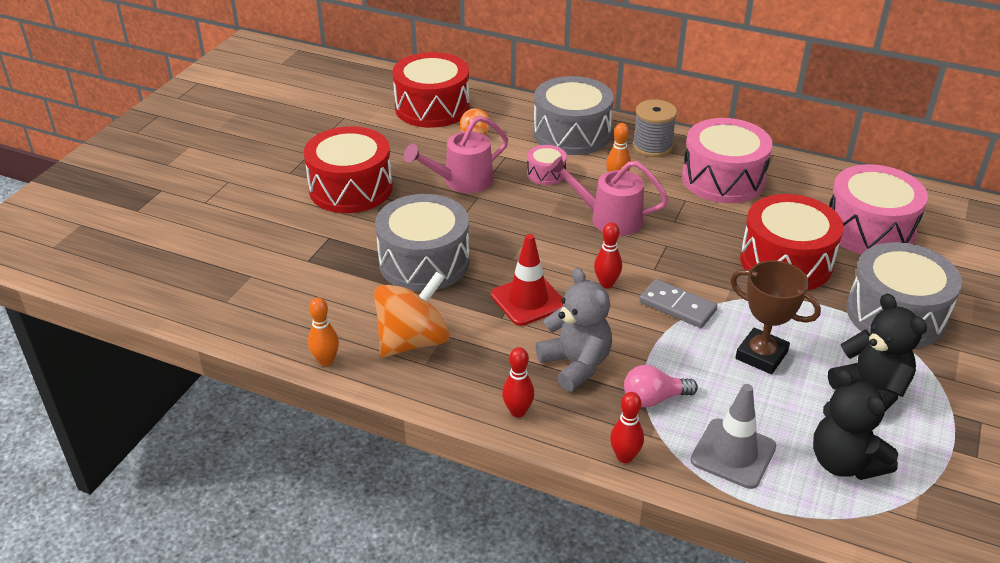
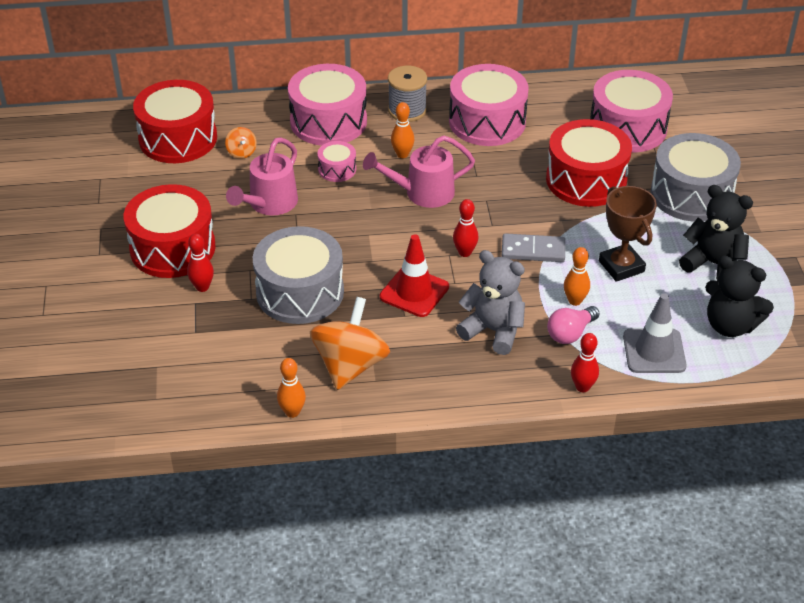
camera: 30 degrees left, 5 degrees up
(518, 411) = (479, 387): red bowling pin -> red bowling pin (202, 287)
(572, 134) = (328, 121): grey drum -> pink drum
(684, 369) = (575, 301): none -> orange bowling pin
(761, 355) = (621, 266): brown trophy -> brown trophy turned 60 degrees clockwise

